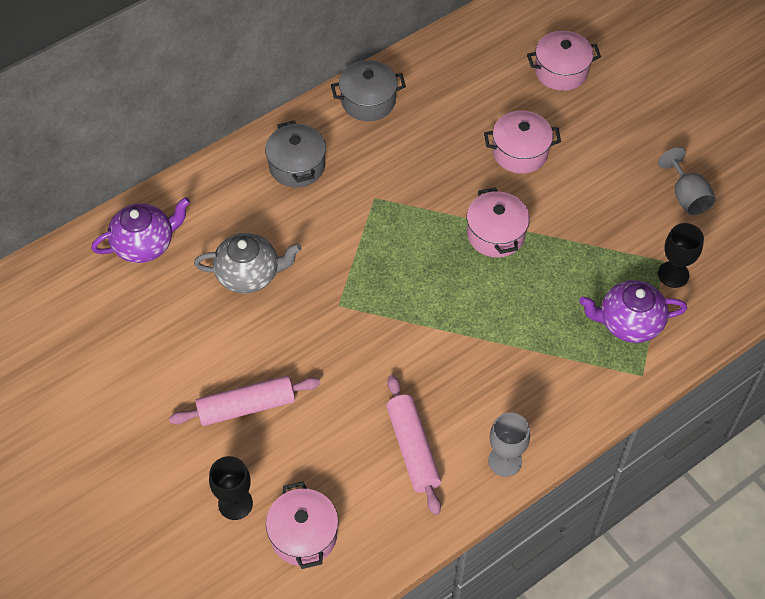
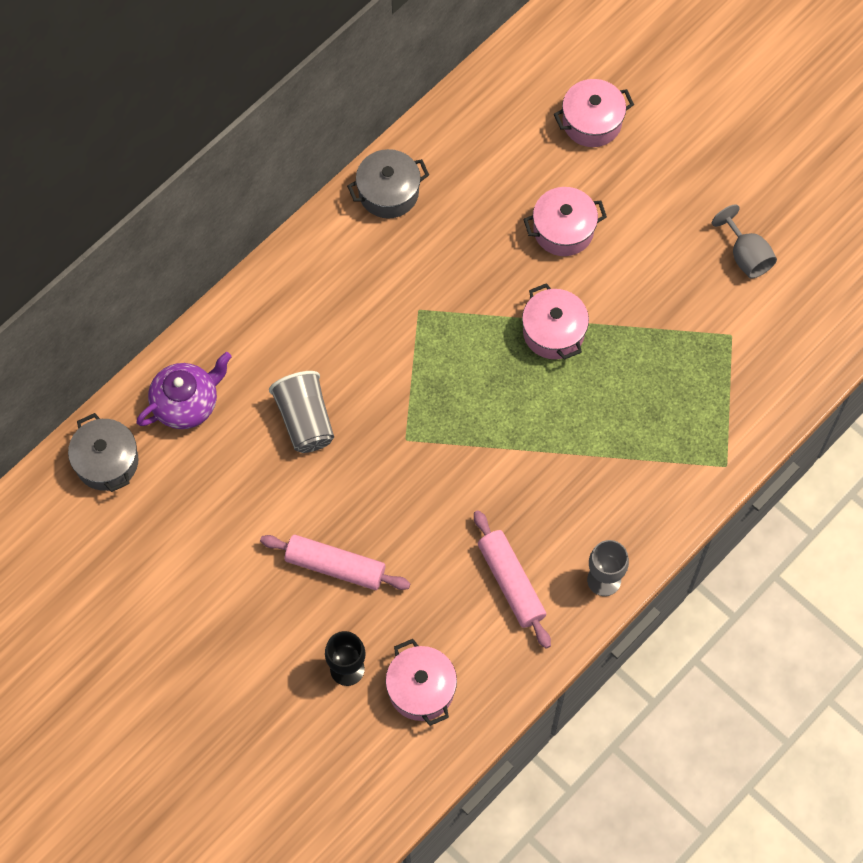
camera: 10 degrees left, 10 degrees up
(246, 407) = (335, 566): pink rolling pin -> pink rolling pin turned 45 degrees clockwise
(249, 274) = (305, 420): grey teapot -> grey cup
(297, 166) = (327, 284): grey pot -> grey pot (107, 462)
(628, 323) = (705, 411): purple teapot -> none
(673, 274) = (743, 348): black goblet -> none

